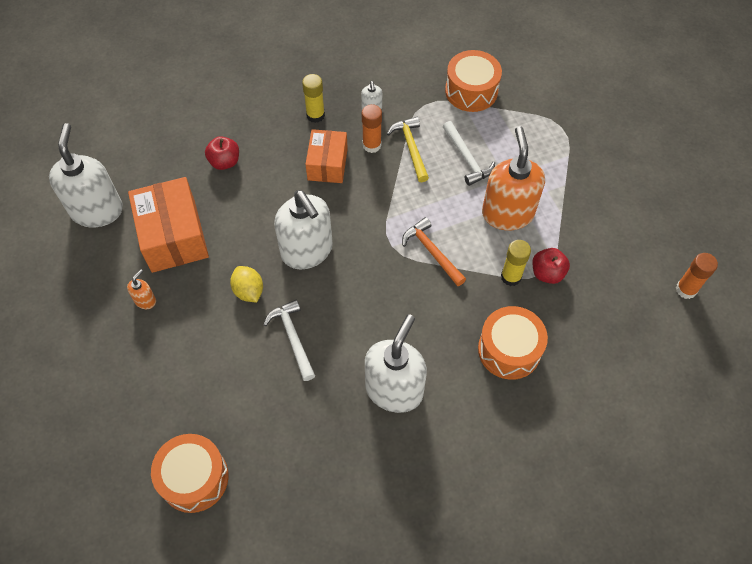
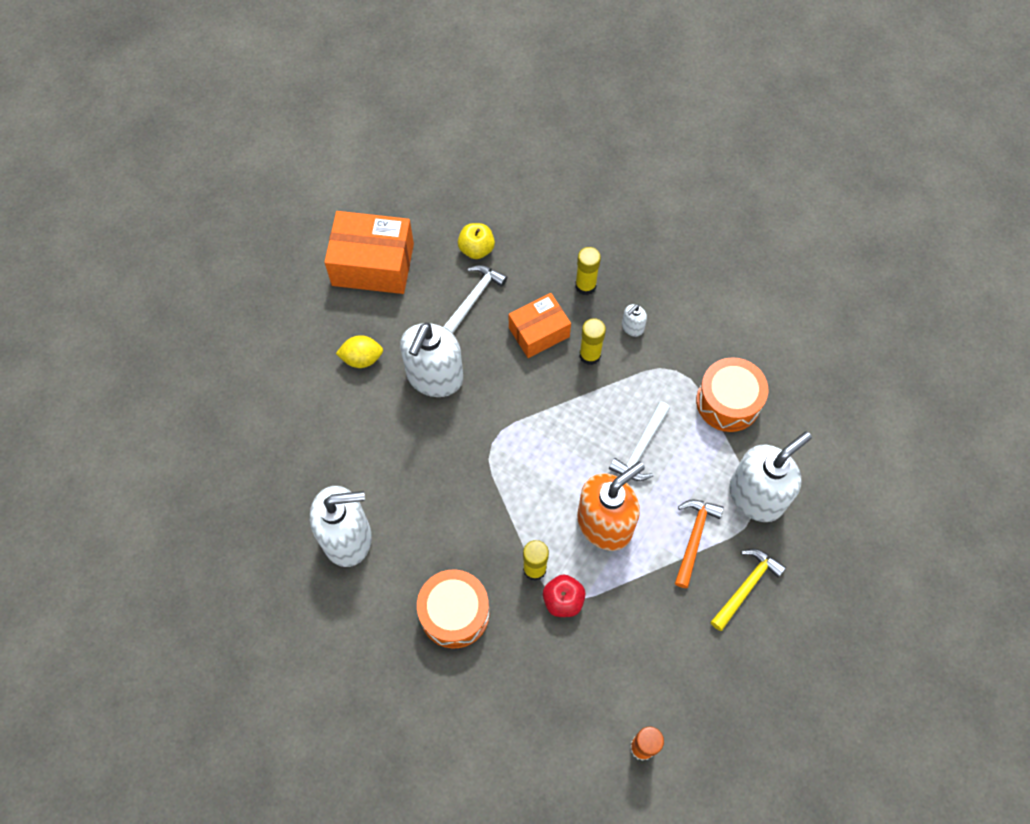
camera: 55 degrees right, 5 degrees up
(97, 210) = (356, 191): white soap dispenser -> white soap dispenser (756, 496)
(145, 300) = (298, 288): orange soap dispenser -> none
(173, 236) = (373, 264): orange box -> orange box turned 60 degrees clockwise
(194, 478) = (171, 435): orange drum -> none
(225, 162) = (476, 249): red apple -> yellow apple
(248, 291) = (362, 358): yellow lemon -> yellow lemon turned 60 degrees clockwise
(293, 337) = (342, 423): white hammer -> white hammer (474, 298)
(372, 145) = (590, 355): orange glue stick -> yellow glue stick
(411, 148) = (614, 391): yellow hammer -> yellow hammer (746, 586)
(432, 252) = (510, 482): orange hammer -> orange hammer (694, 538)

